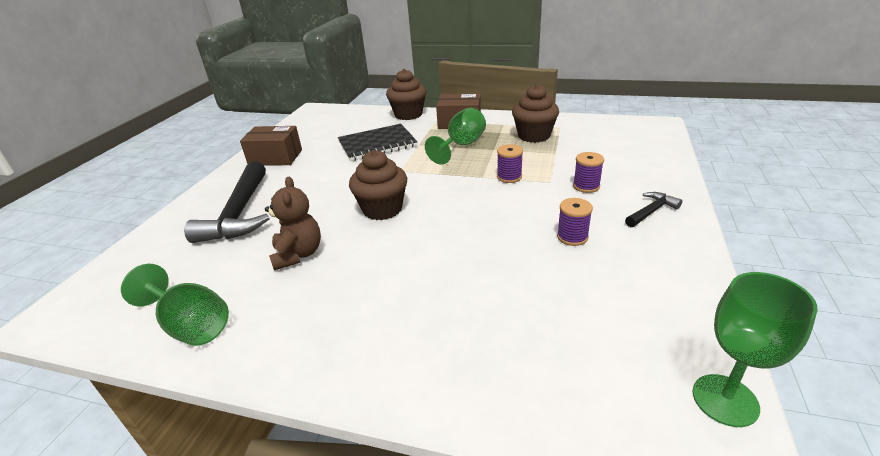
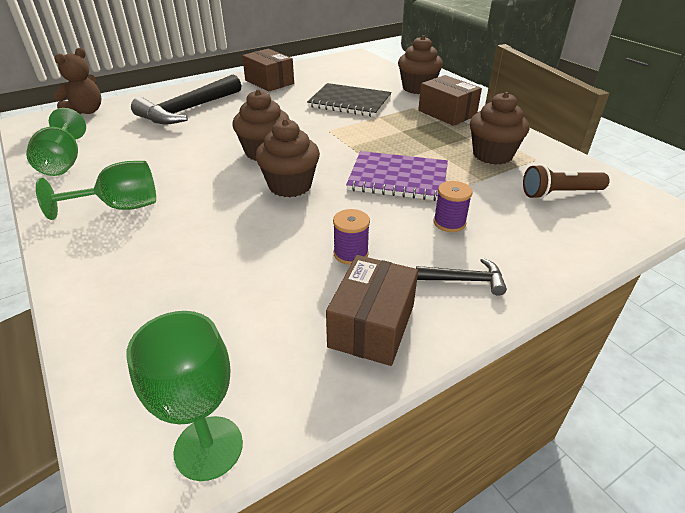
camera: 40 degrees right, 5 degrees up
(298, 254) = (169, 154): brown teddy bear -> brown teddy bear (86, 111)
(450, 221) = (290, 186): none -> brown cupcake
(461, 146) = (409, 133): green goblet -> green goblet (119, 207)
(509, 177) = (398, 178): purple spool -> purple notebook
(605, 140) = (560, 193): none -> brown flashlight
(660, 266) = (372, 325): none -> brown box

